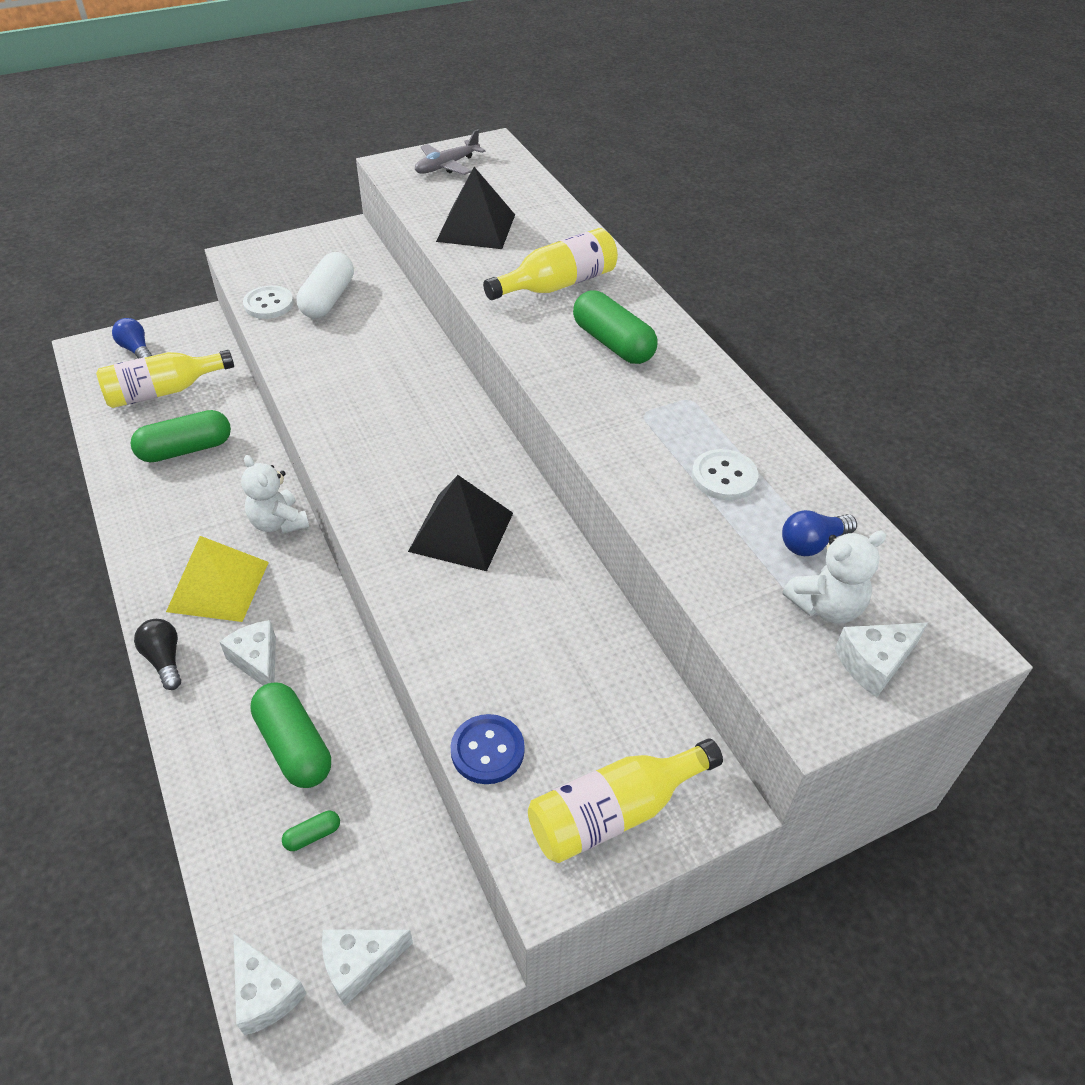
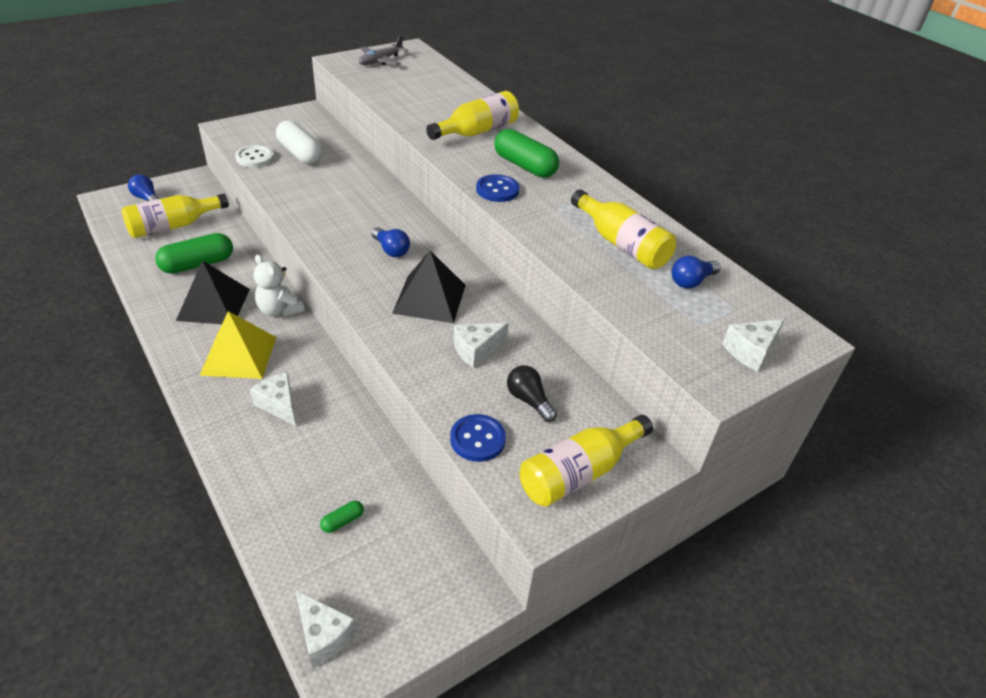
camera: 10 degrees left, 5 degrees down
(164, 660) = (204, 408): black light bulb -> black light bulb (529, 400)
(294, 746) = (317, 460): green capsule -> none
(328, 299) = (300, 154): white capsule -> white capsule turned 45 degrees counterclockwise
(359, 964) = (395, 607): white cheese -> white cheese (476, 350)
(423, 454) = (391, 250): none -> blue light bulb
(476, 228) = (410, 98): black pyramid -> black pyramid (214, 304)
(567, 381) = (497, 190): none -> blue button
(724, 477) = (621, 244): white button -> yellow bottle
(826, 606) = (710, 319): white teddy bear -> none

